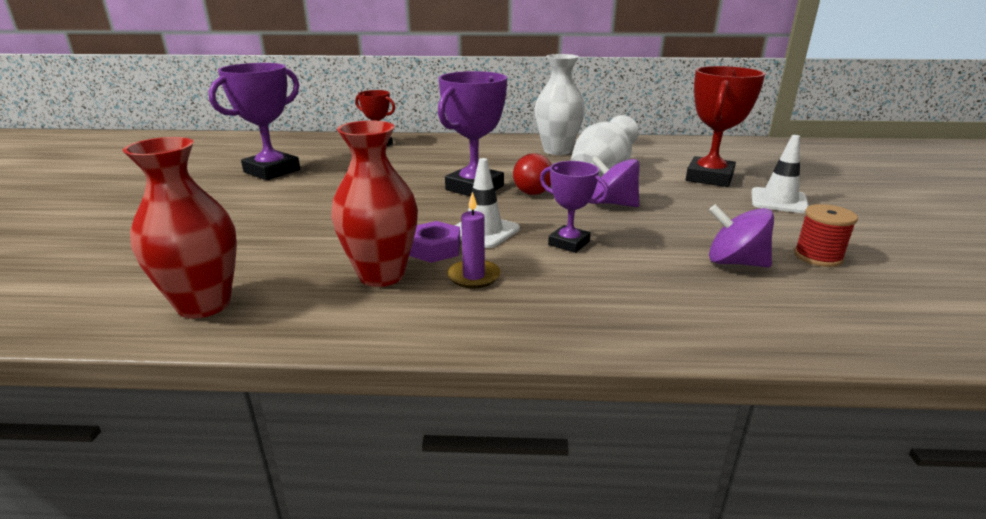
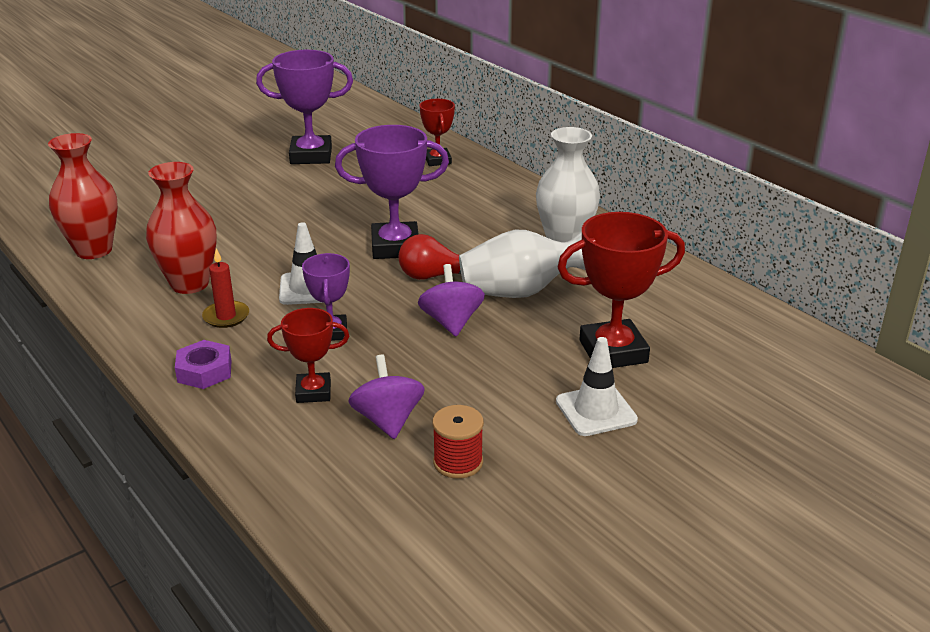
camera: 50 degrees right, 5 degrees up
(434, 249) = (252, 283): purple nut -> purple nut (204, 371)
(473, 276) = (226, 316): purple candle -> red candle
(659, 277) = (313, 392): none -> red trophy

